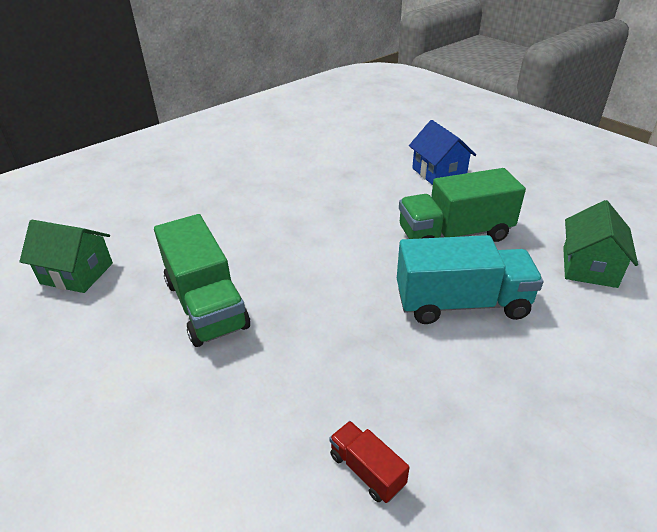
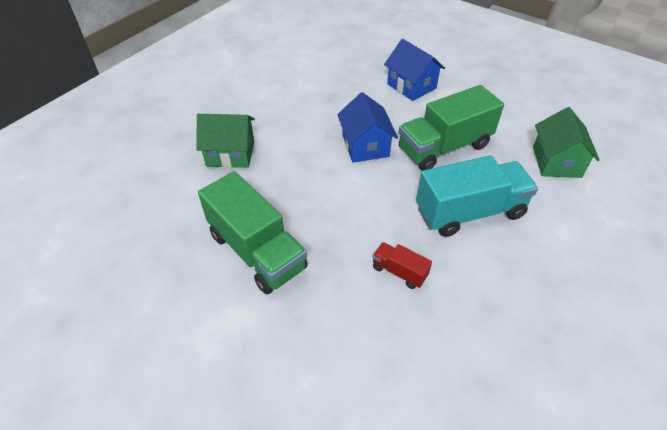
camera: 15 degrees left, 10 degrees up
(77, 273) = (119, 241): green house -> green house (230, 154)
(365, 222) = (365, 146): none -> blue house
(367, 470) = (444, 369): red truck -> red truck (399, 272)

